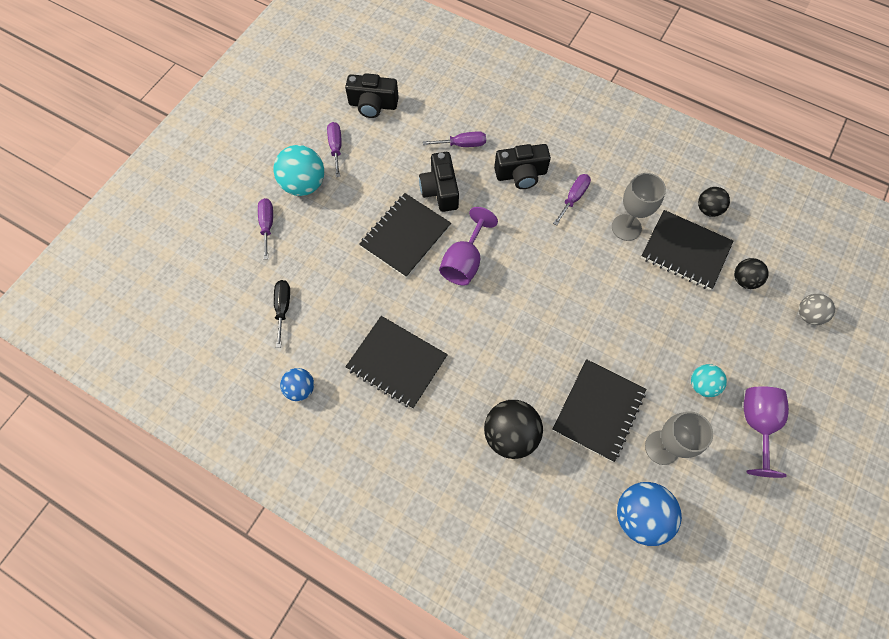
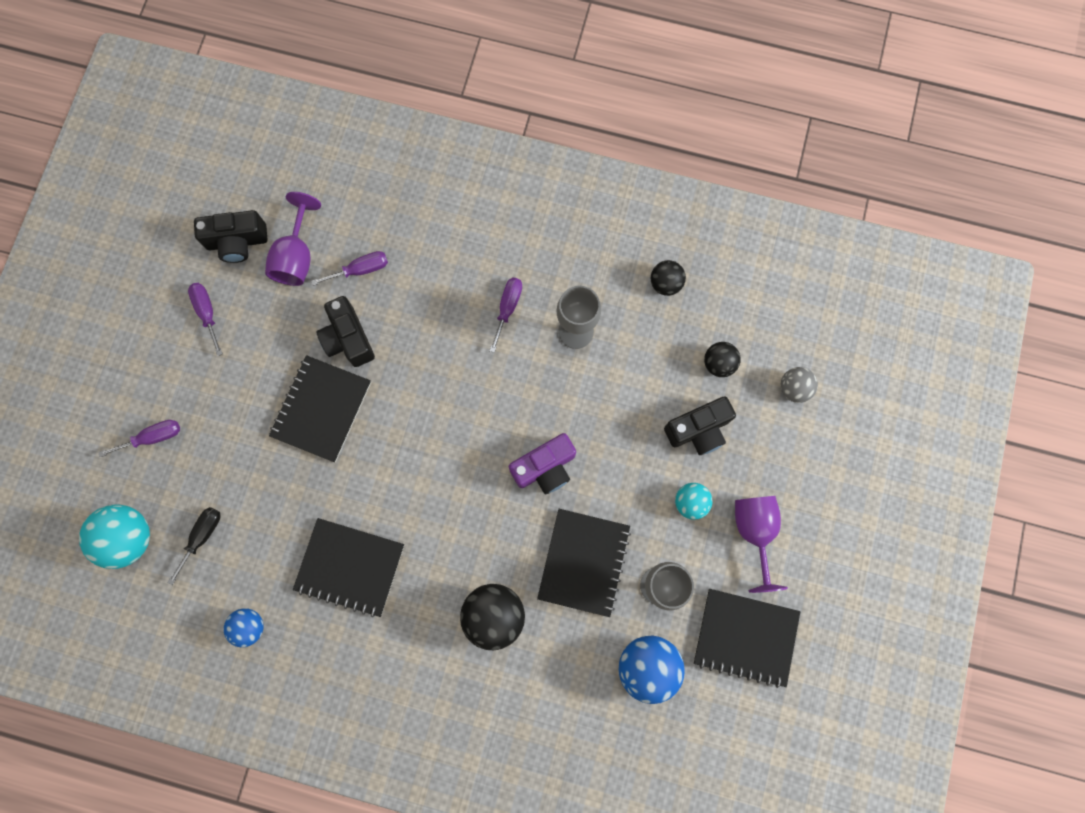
camera: 15 degrees left, 10 degrees up
(267, 225) = (153, 437): purple screwdriver -> purple screwdriver turned 90 degrees clockwise
(283, 308) = (202, 537): black screwdriver -> black screwdriver turned 45 degrees clockwise
(304, 184) = (182, 373): turquoise ball -> turquoise ball (129, 538)
(464, 261) = (398, 423): purple goblet -> purple goblet (296, 257)
(521, 174) = (440, 293): black camera -> black camera (698, 430)
(579, 325) = (545, 468): none -> purple camera
(685, 251) = (647, 345): black notebook -> black notebook (745, 637)

